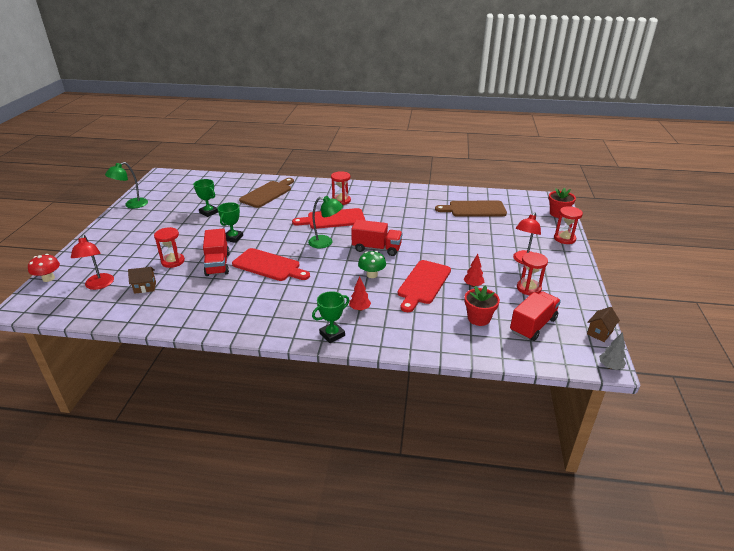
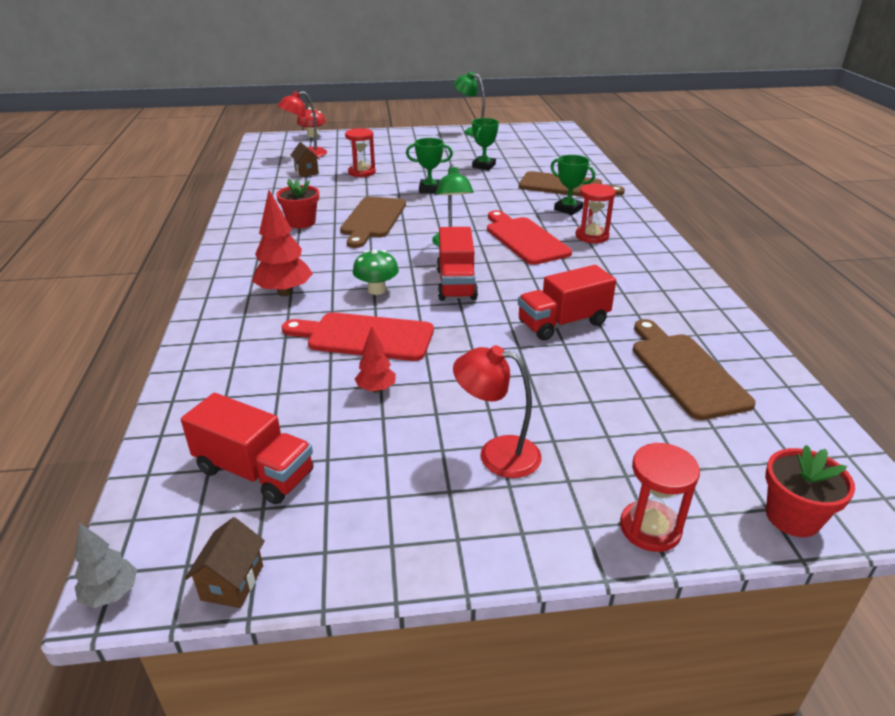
camera: 75 degrees right, 0 degrees up
(217, 264) = (365, 193): red truck -> red truck (563, 323)
(269, 266) = (373, 219): red cutting board -> brown cutting board
(332, 334) = (224, 282): green trophy -> green trophy (568, 209)
(360, 309) = (285, 292): red tree -> red tree, size x1.77
(478, 318) = (272, 402): red flower pot -> red flower pot (301, 222)
(528, 288) = (386, 463): red hourglass -> none
(599, 333) = (232, 582): brown house -> brown house turned 75 degrees clockwise

